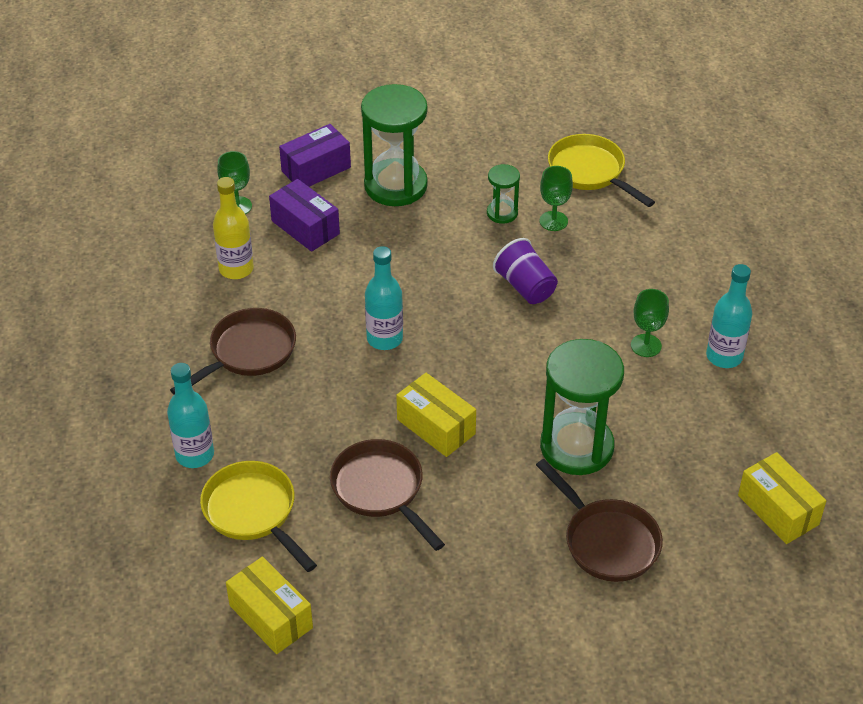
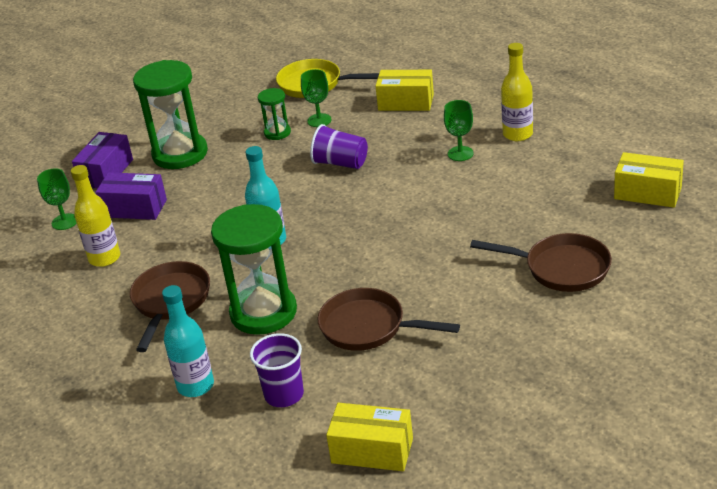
camera: 30 degrees left, 10 degrees down
(253, 512) = (284, 394): yellow pan -> purple cup
(436, 426) = (367, 270): yellow box -> yellow box (406, 102)
(576, 447) = (479, 229): green hourglass -> green hourglass (263, 312)
(724, 356) = (517, 134): turquoise bottle -> yellow bottle

